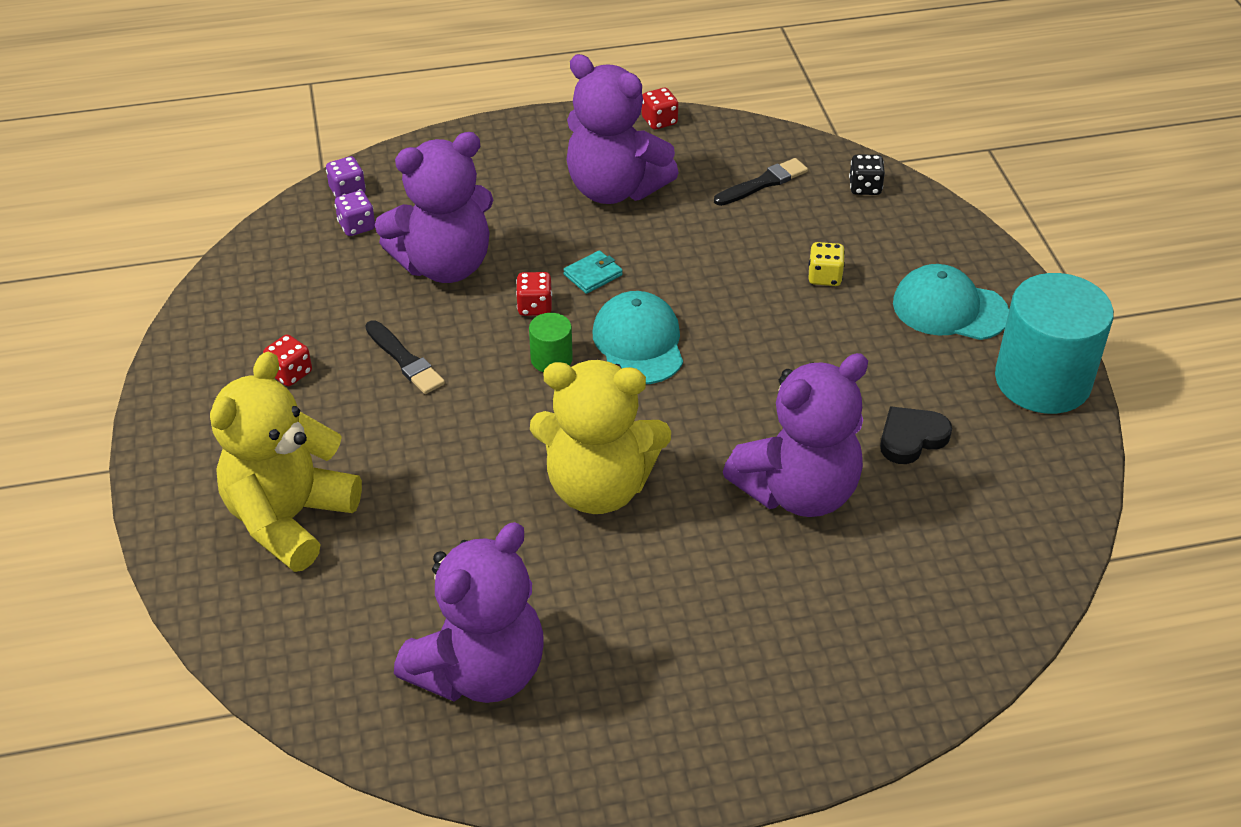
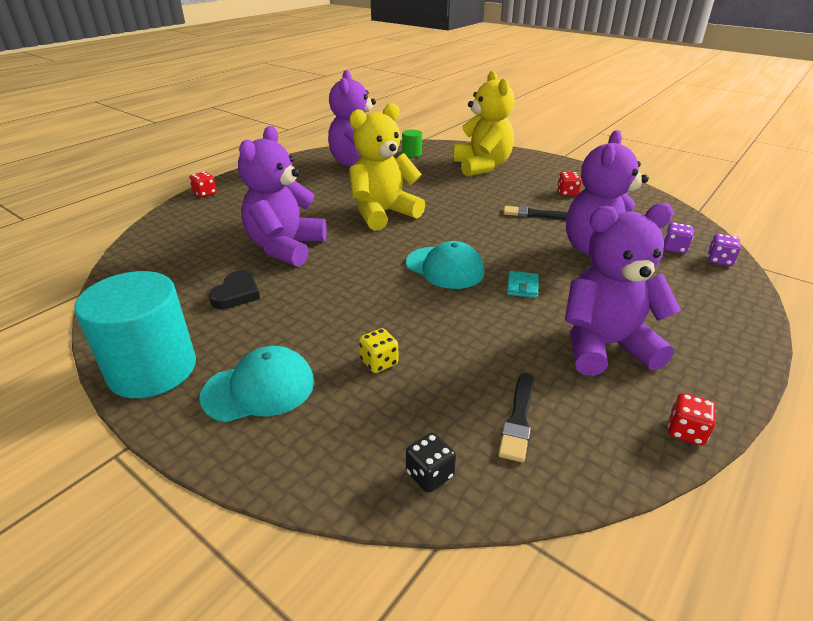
camera: 140 degrees right, 10 degrees down
(534, 307) = (522, 258): red dice -> red dice (205, 193)
(551, 359) = (475, 242): green cylinder -> green cylinder (412, 153)

